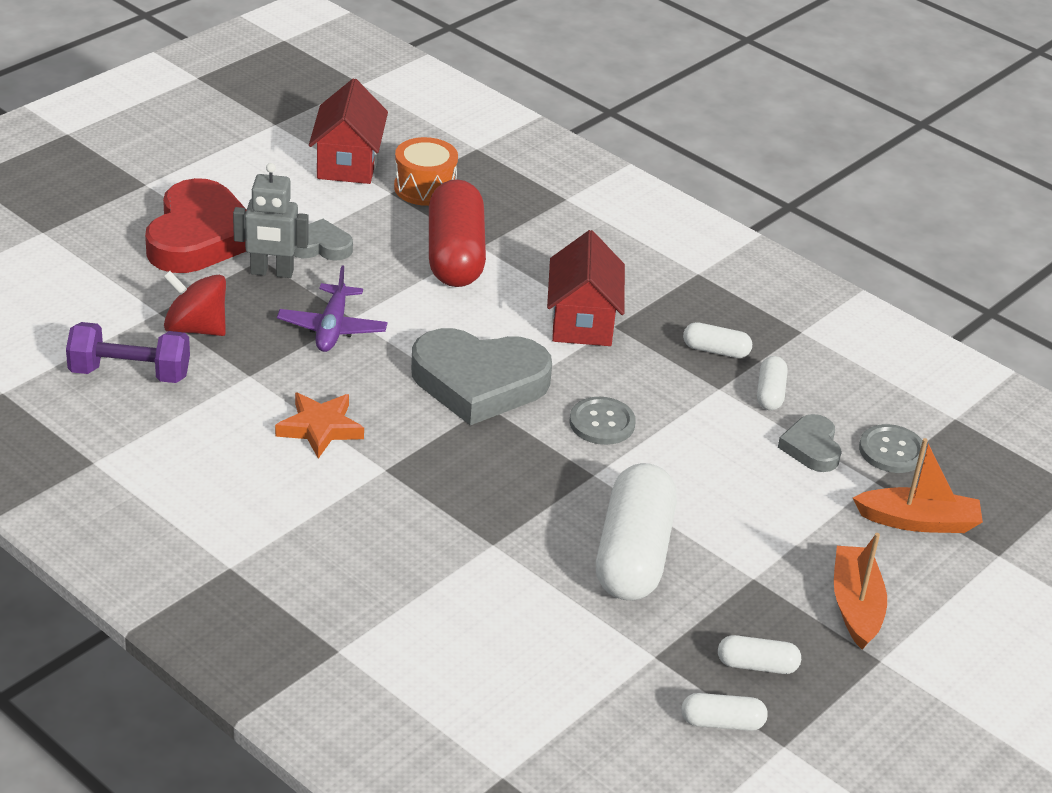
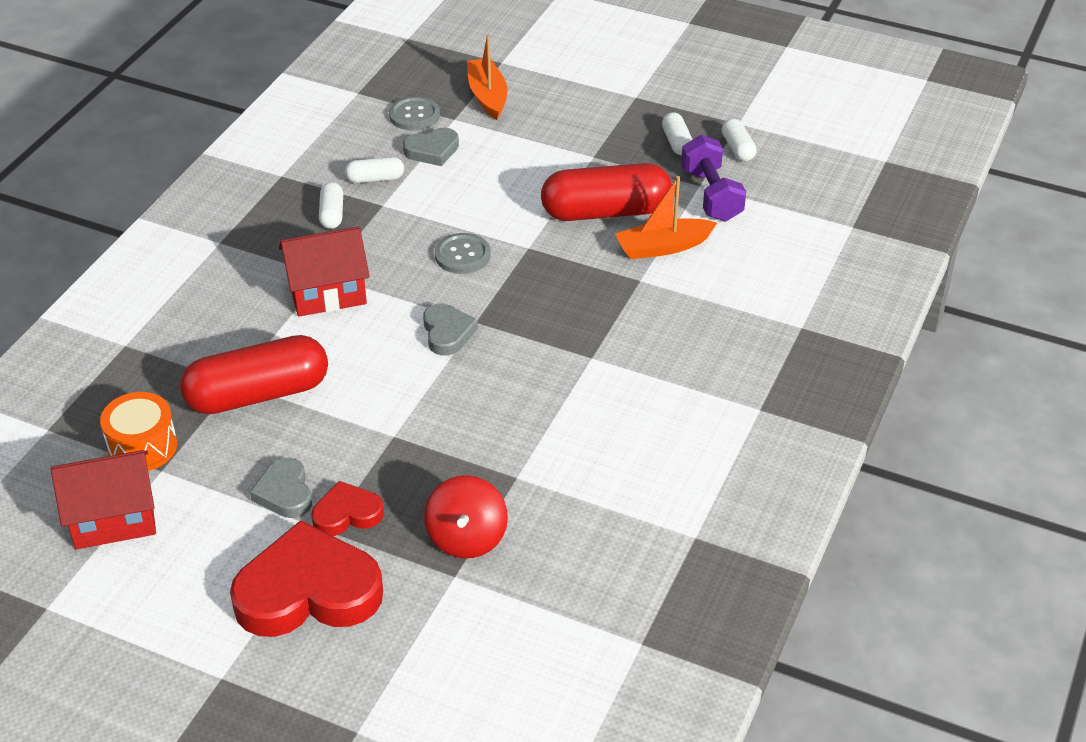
camera: 105 degrees left, 5 degrees up
(130, 373) = (561, 560): purple dumbbell -> purple dumbbell (711, 195)
(272, 272) = (347, 514): grey robot -> red heart
(320, 428) = (563, 409): orange star -> none
(332, 328) = (417, 444): purple plane -> none
(479, 382) = (447, 333): grey heart -> grey heart, size x0.50
(633, 554) = (605, 211): white capsule -> red capsule
(855, 606) = (591, 111): orange boat -> orange boat (663, 247)

